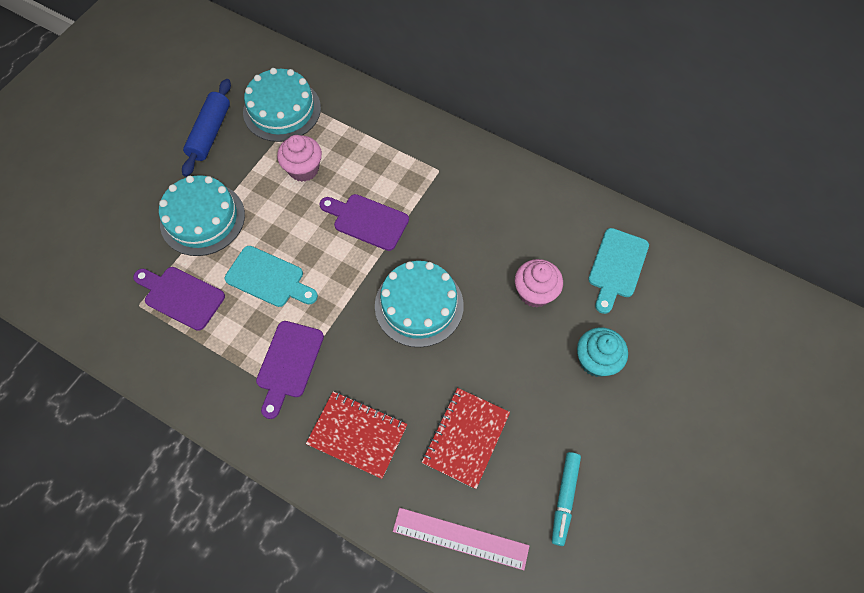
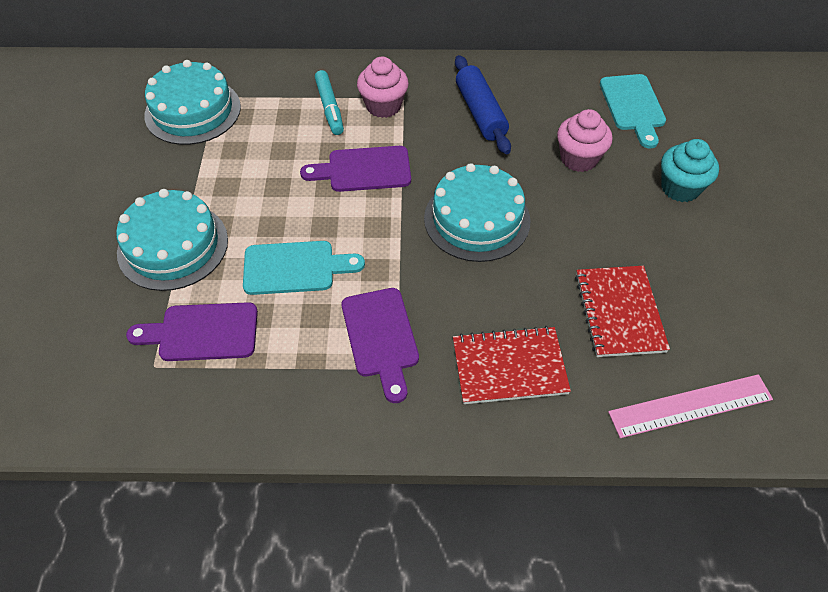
camera: 30 degrees left, 10 degrees down
(210, 133) = (122, 163): blue rolling pin -> blue rolling pin (480, 112)
(303, 169) = (258, 153): pink cupcake -> pink cupcake (383, 106)
(564, 499) = (753, 316): turquoise marker -> turquoise marker (330, 108)

